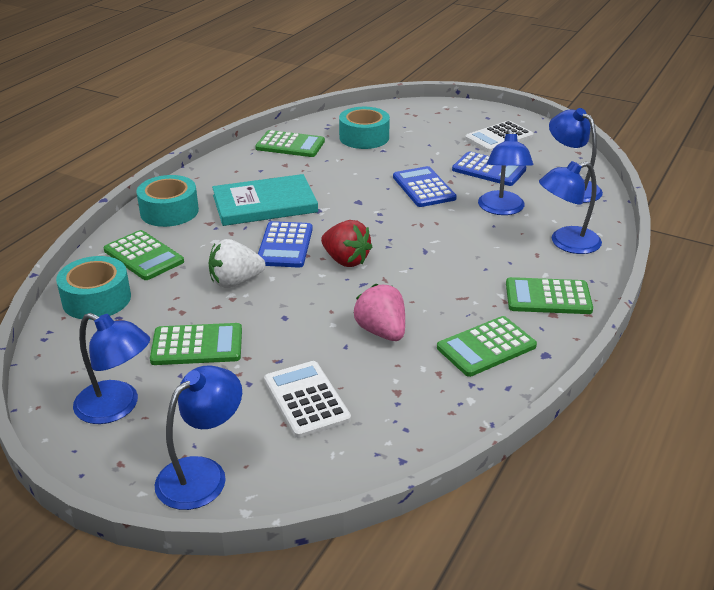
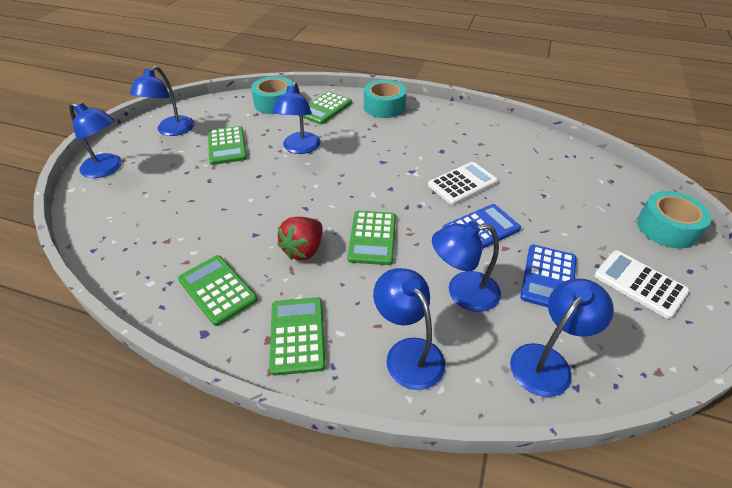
camera: 80 degrees right, 10 degrees up
(235, 282) = (300, 148): white strawberry -> blue lamp
(265, 204) = (410, 144): turquoise book -> none
(285, 245) = (352, 162): blue calculator -> none
(290, 145) = (517, 141): green calculator -> green calculator (372, 238)
(306, 400) = (165, 198): white calculator -> white calculator (462, 184)
(346, 260) = (338, 195): red strawberry -> red strawberry (303, 250)
(364, 137) = (562, 180): turquoise tape -> turquoise tape (667, 228)
(381, 331) = (240, 225): pink strawberry -> none

